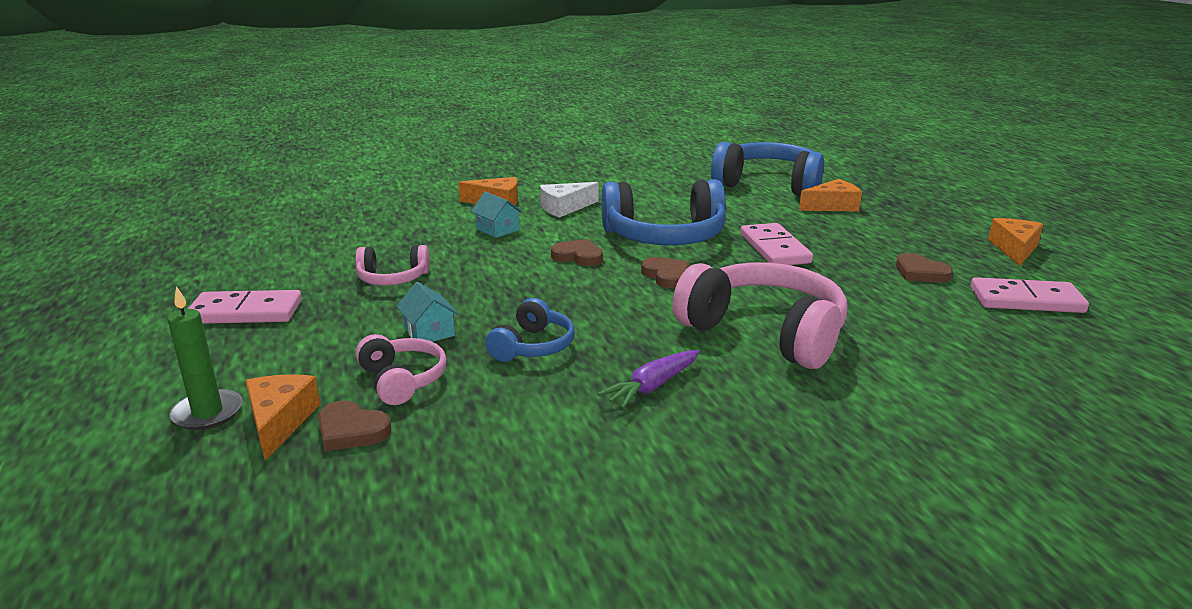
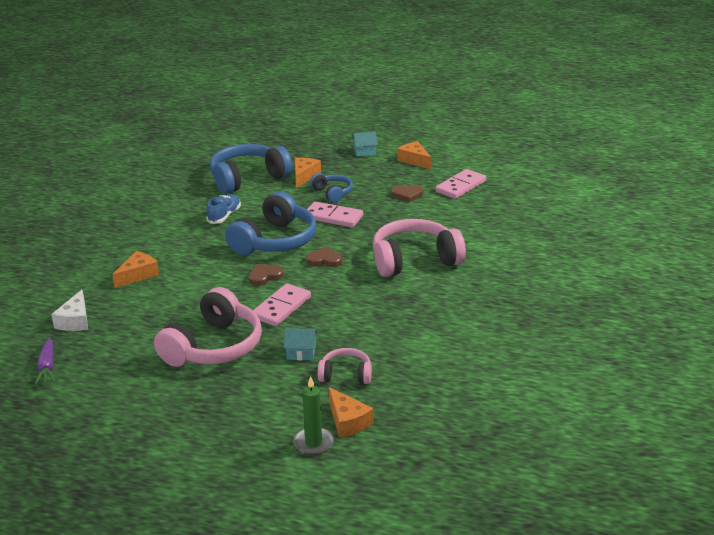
camera: 55 degrees left, 5 degrees up
(245, 312) = (195, 411): pink domino -> pink domino (281, 307)
(280, 422) = (347, 421): orange cheese -> orange cheese turned 150 degrees counterclockwise
(351, 430) = (379, 401): brown heart -> none
(393, 279) = (214, 347): pink headphones -> pink headphones, size x1.92
(497, 229) = (186, 289): turquoise house -> turquoise house (364, 152)
(533, 346) = (354, 326): blue headphones -> blue headphones (332, 193)
(565, 208) = (184, 255): white cheese -> white cheese (75, 320)
(653, 386) = (428, 308): purple carrot -> purple carrot (47, 367)
(672, 199) = (224, 216): none -> blue shoe

